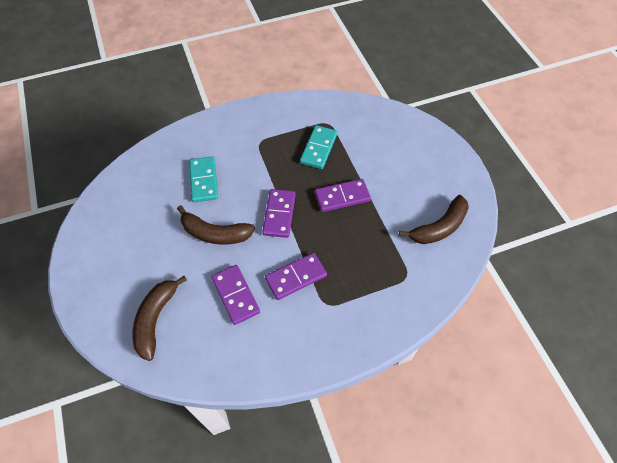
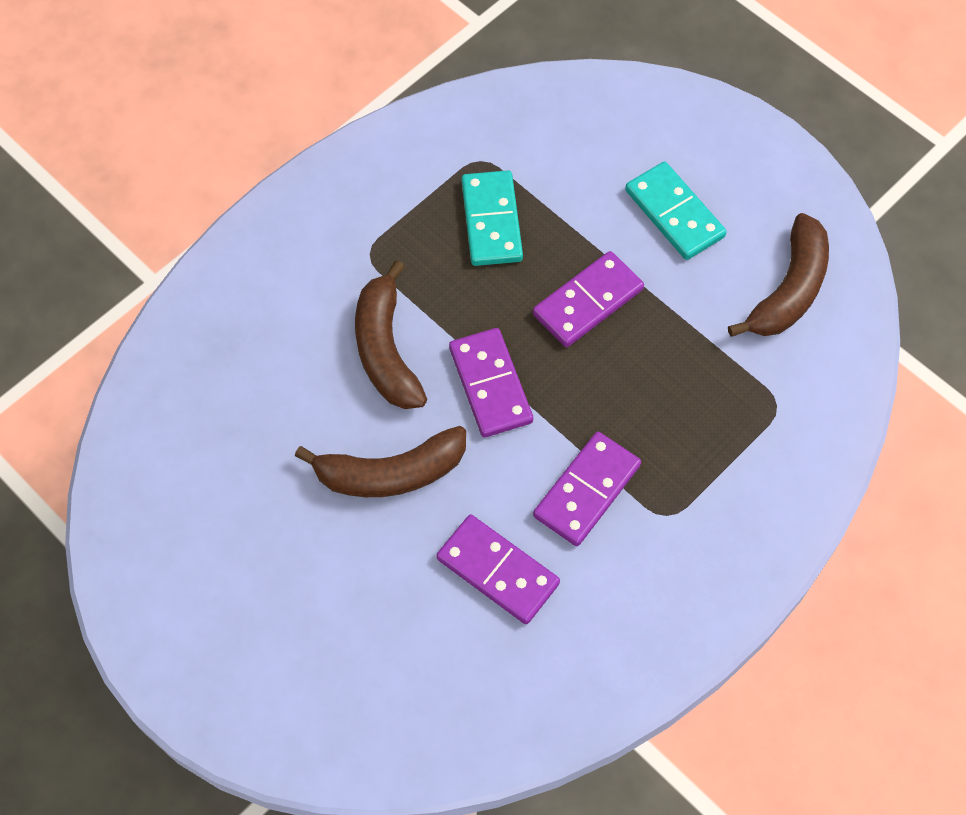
camera: 25 degrees left, 5 degrees up
(156, 319) = (378, 679): brown banana -> brown banana (386, 349)
(204, 180) = (305, 377): turquoise domino -> turquoise domino (674, 213)

